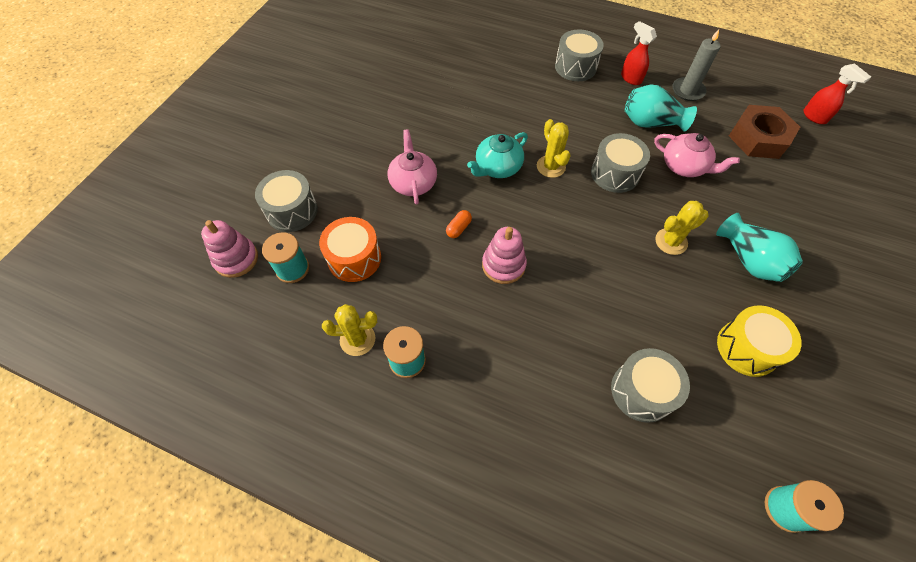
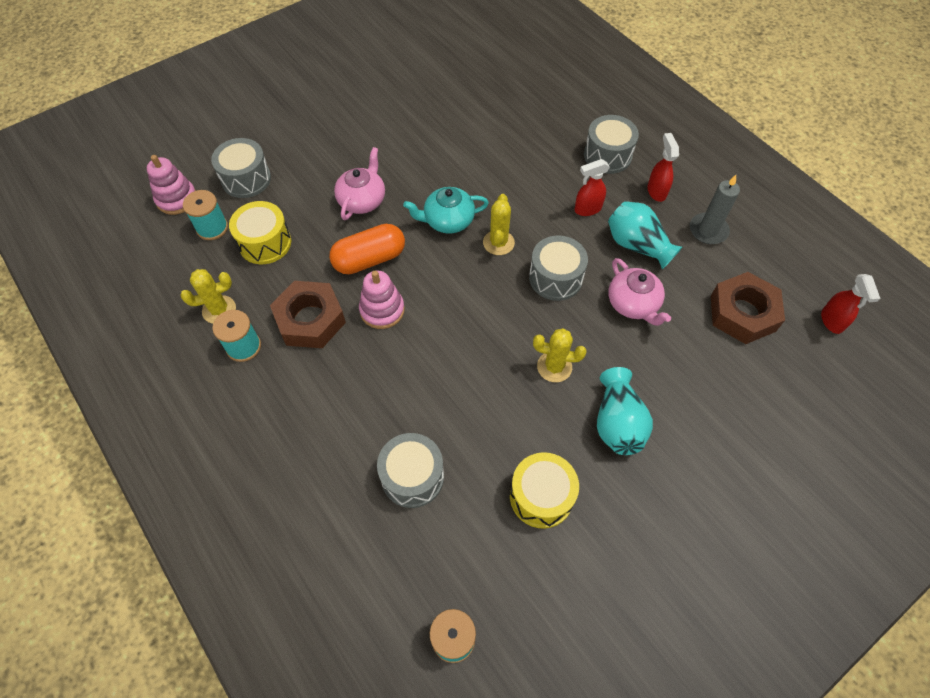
camera: 30 degrees right, 0 degrees up
(354, 258) = (265, 243): orange drum -> yellow drum
(357, 339) = (219, 310): yellow cactus -> yellow cactus turned 45 degrees counterclockwise
(449, 305) = (310, 320): none -> brown nut
(458, 228) = (369, 259): orange capsule -> orange capsule, size x2.22
(594, 112) = (587, 209): none -> red spray bottle

